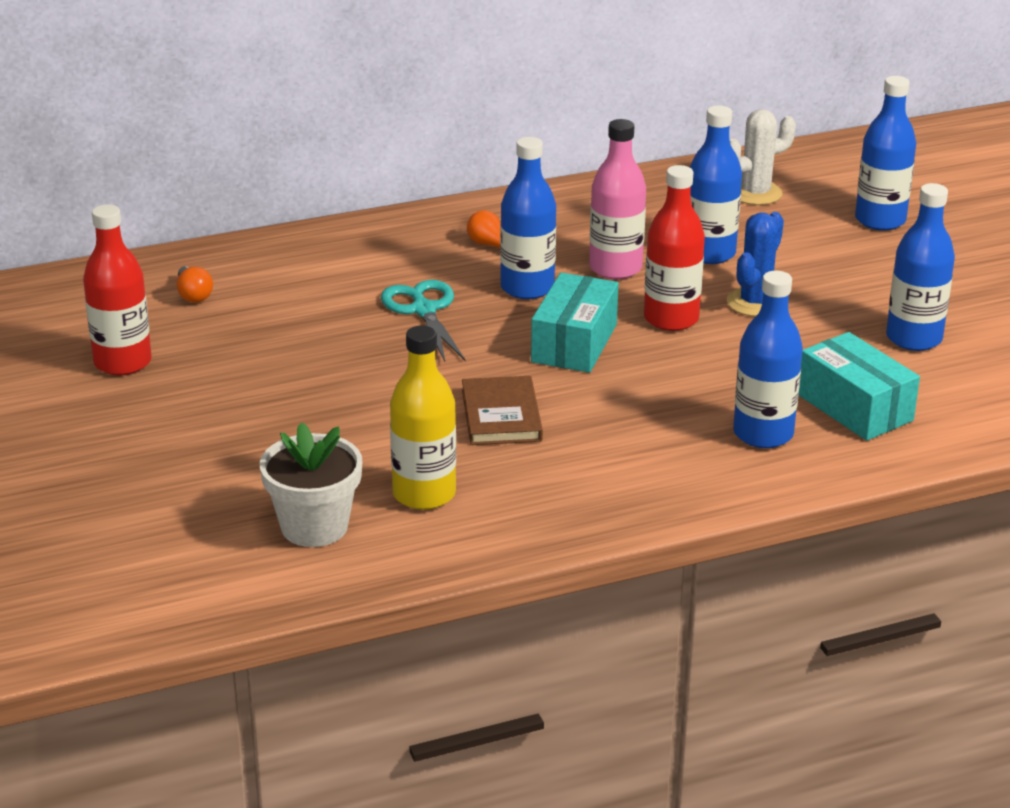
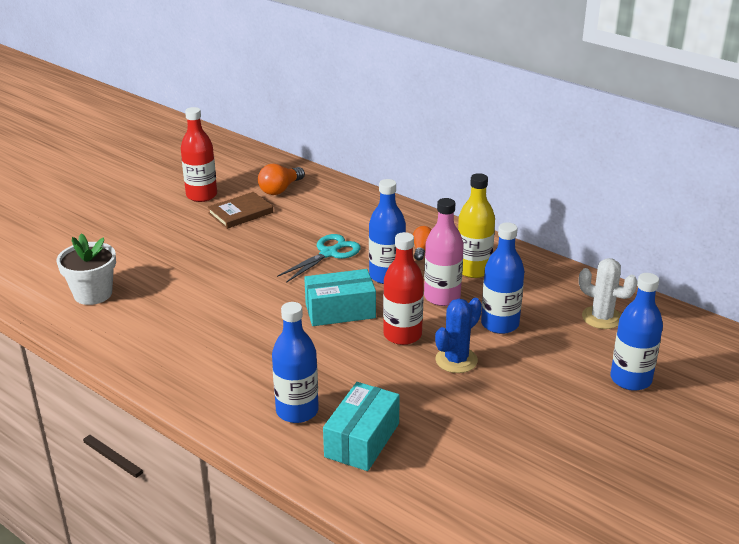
camera: 60 degrees right, 0 degrees up
(193, 295) = (280, 189): orange light bulb -> orange light bulb, size x1.53
(424, 494) = (144, 315): yellow bottle -> yellow bottle (473, 270)
(501, 415) = (240, 312): brown book -> brown book (240, 213)
(755, 302) = (456, 360): blue cactus -> blue cactus turned 45 degrees counterclockwise
(913, 338) = (479, 441): blue bottle -> none

